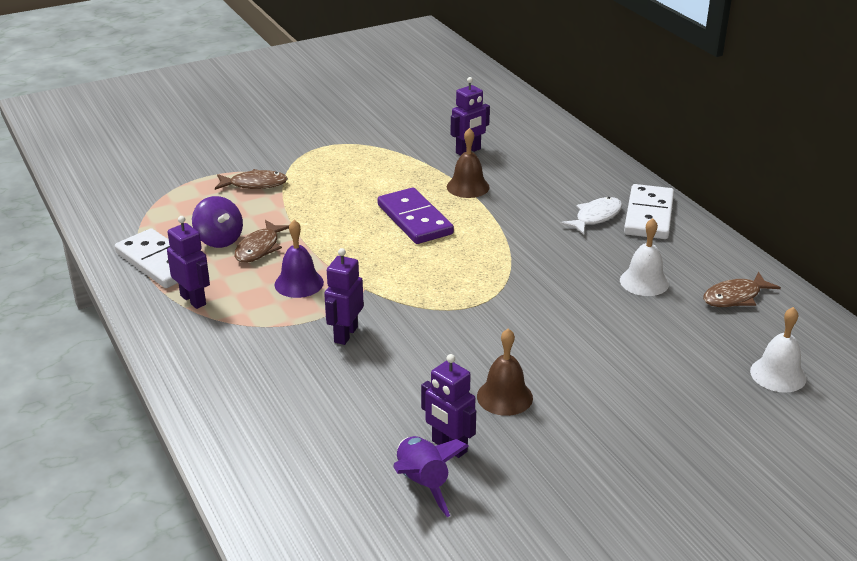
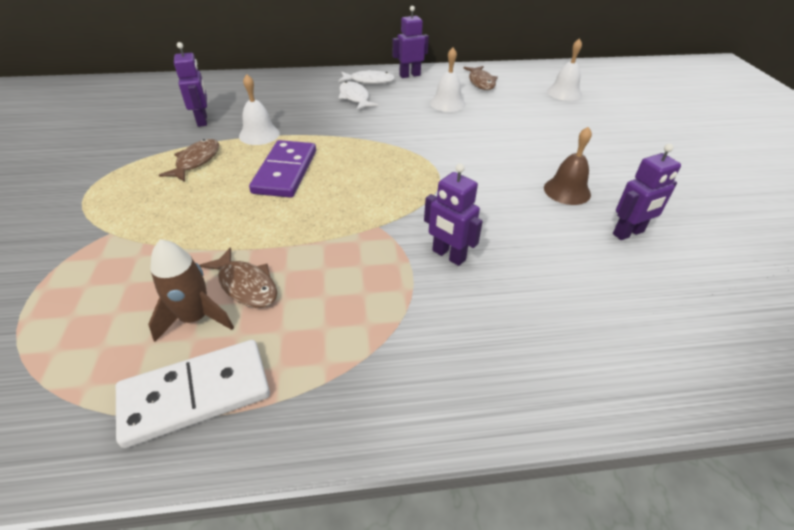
camera: 70 degrees left, 10 degrees up
(193, 300) = (314, 370): purple robot -> purple robot (409, 75)
(219, 239) = (195, 318): purple spinning top -> brown rocket
(254, 184) = (101, 261): brown fish -> brown fish (196, 161)
(299, 283) = (339, 268): purple bell -> none
(415, 219) = (285, 172): purple domino -> purple domino turned 75 degrees counterclockwise
(422, 484) = (677, 259): purple rocket -> none
(468, 187) = (259, 134): brown bell -> white bell
(648, 215) = (369, 81): white domino -> white fish

